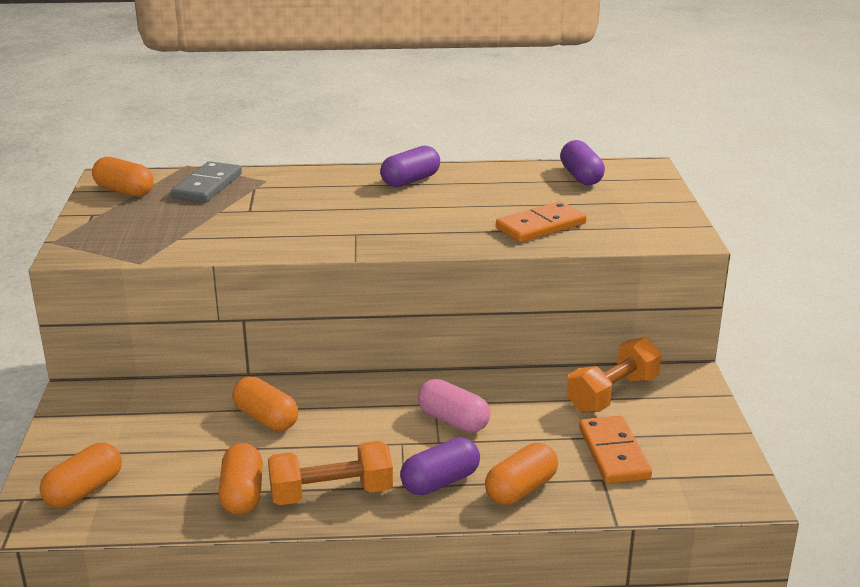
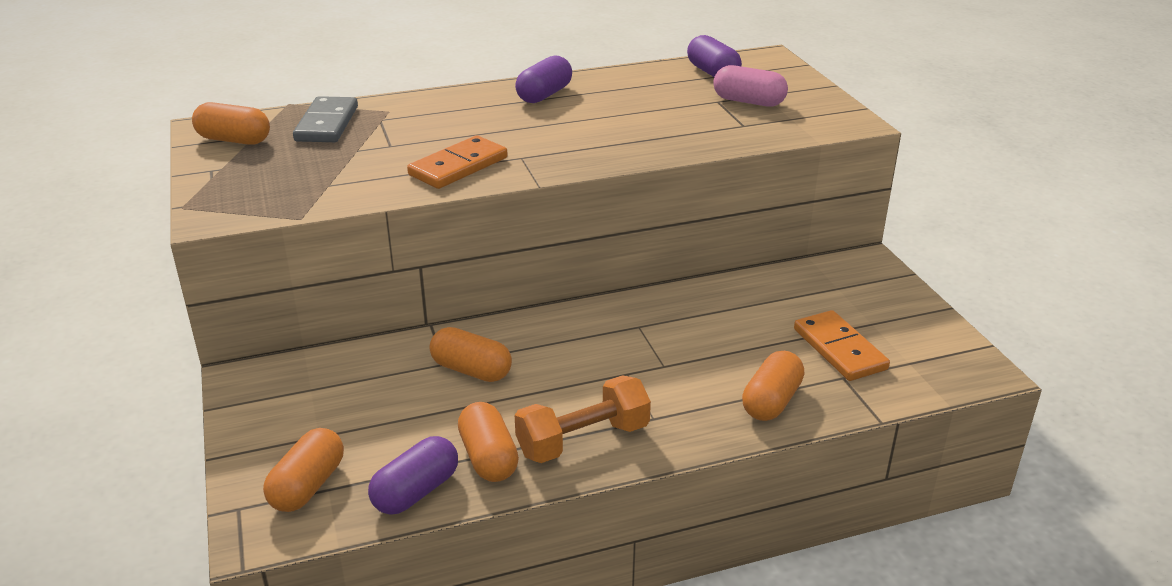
camera: 15 degrees left, 5 degrees up
(440, 482) = (688, 408): purple capsule -> purple capsule (416, 491)
(453, 420) = (667, 341): pink capsule -> pink capsule (748, 102)
(541, 226) = (706, 127): orange domino -> orange domino (458, 166)
(612, 394) = (806, 289): orange dumbbell -> none

